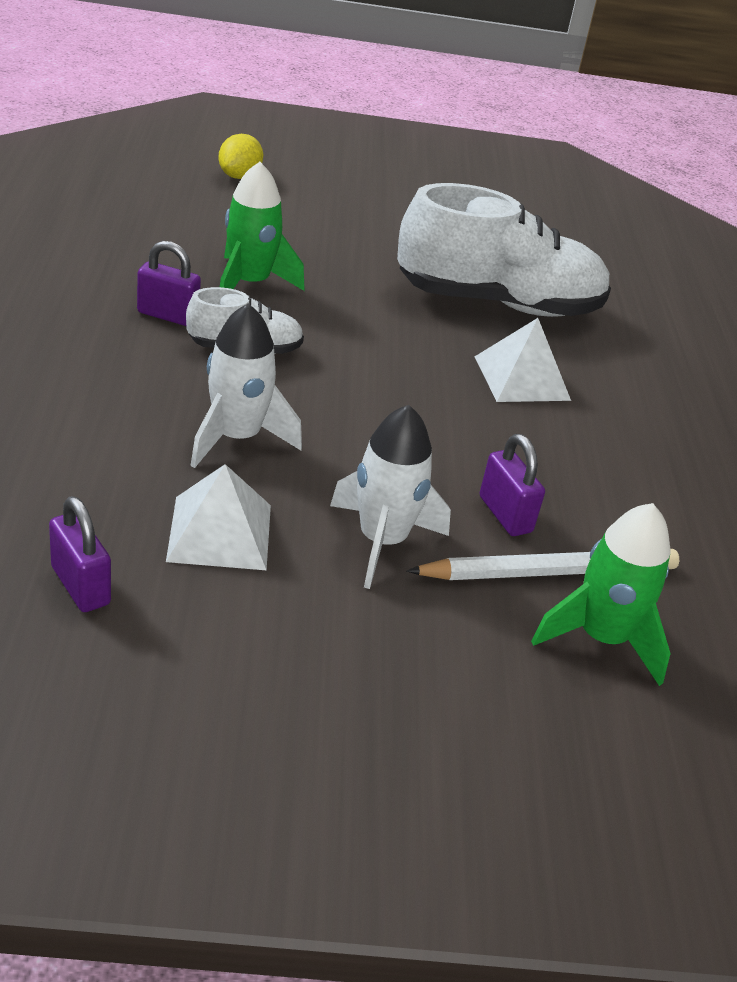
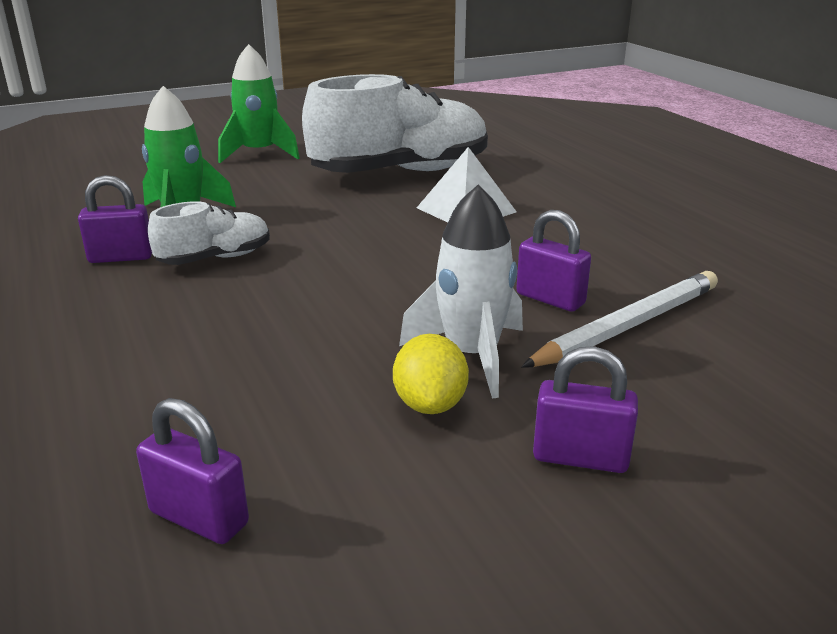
camera: 20 degrees left, 10 degrees down
(220, 532) = (313, 406): white pyramid -> none
(237, 438) = (264, 325): white rocket -> none
(239, 176) = (116, 154): yellow lemon -> yellow lemon (430, 404)
(385, 667) = (580, 458): none -> purple padlock
(601, 638) = (721, 356): green rocket -> green rocket (259, 153)

